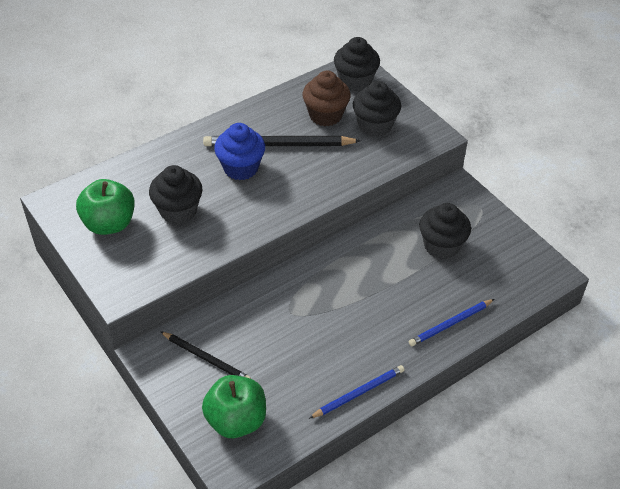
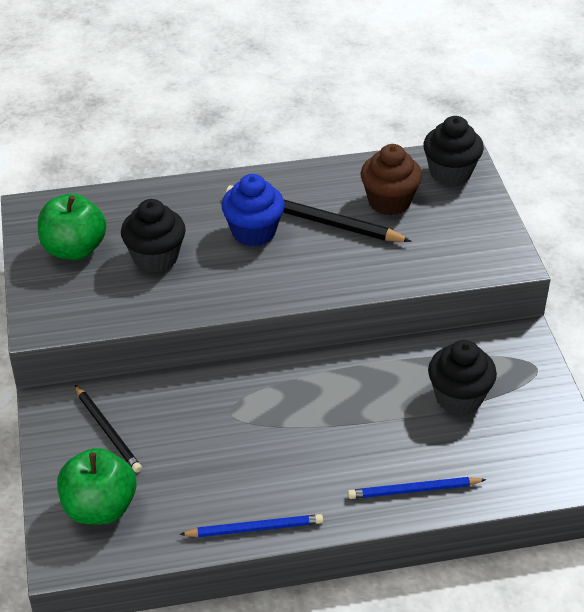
camera: 25 degrees right, 5 degrees down
(375, 126) = (442, 230): black cupcake -> none

